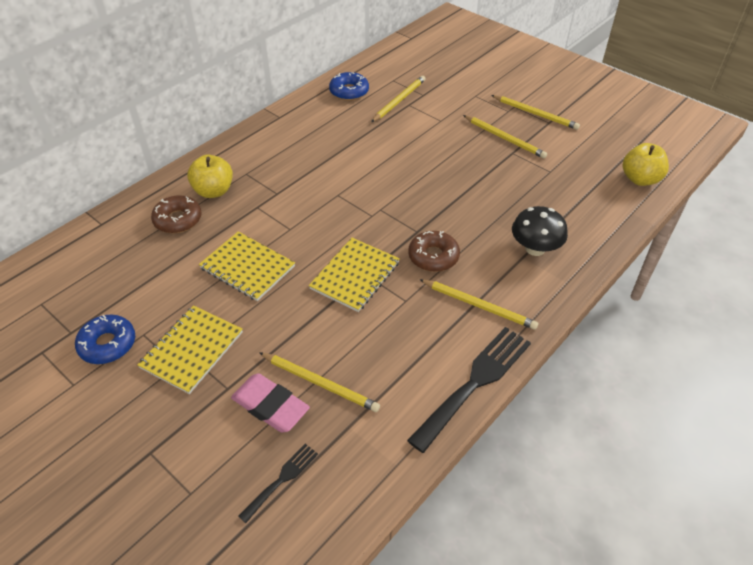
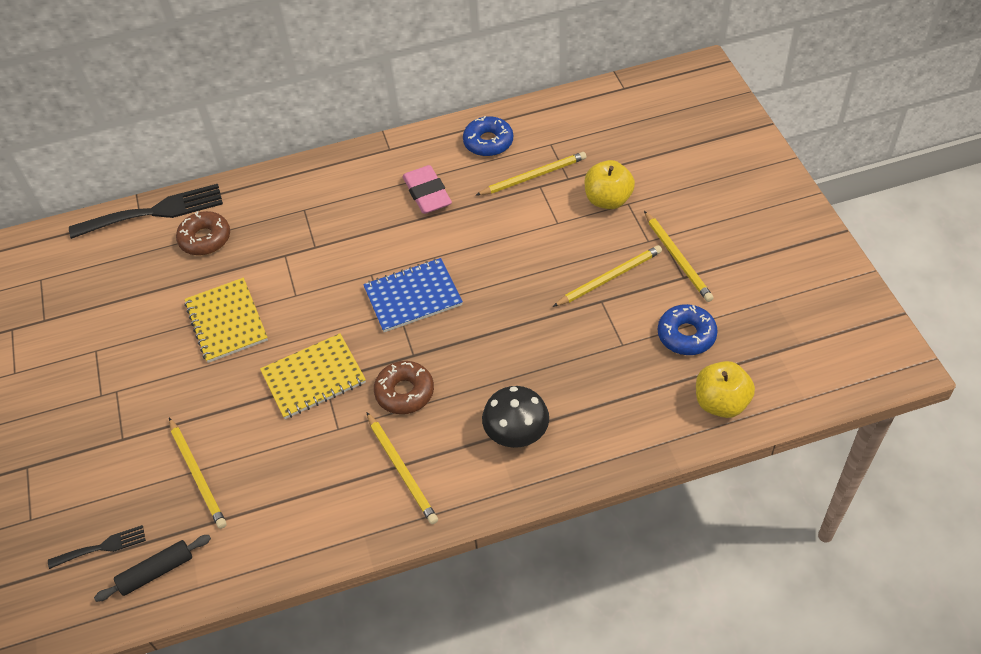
camera: 35 degrees right, 5 degrees up
(108, 344) = (63, 347): blue donut -> blue donut (686, 335)
(192, 350) = (121, 386): yellow notebook -> none
(213, 191) = (259, 218): yellow apple -> yellow apple (608, 200)
(270, 406) = (142, 475): pink eraser -> pink eraser (427, 193)
(349, 472) = (156, 571): none -> black rolling pin
(382, 196) = (413, 296): none -> blue notebook
(475, 382) = (328, 548): black fork -> black fork (154, 212)
(504, 138) = (609, 278): yellow pencil -> yellow pencil turned 105 degrees counterclockwise

